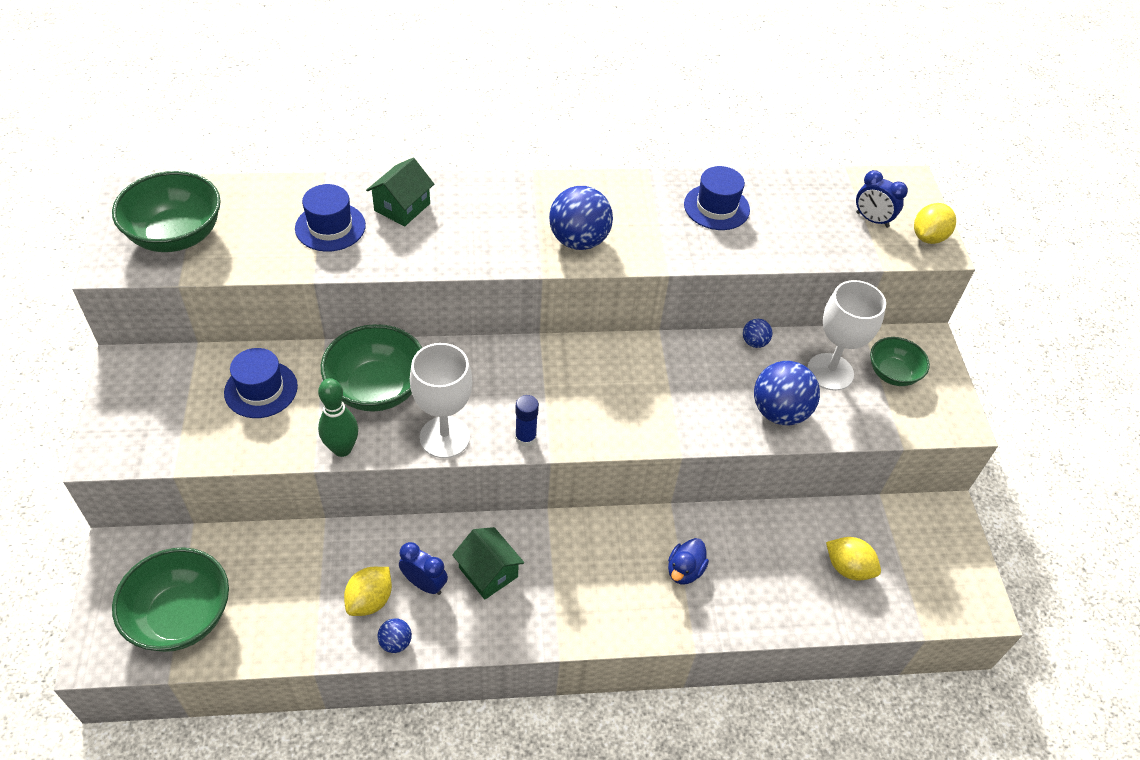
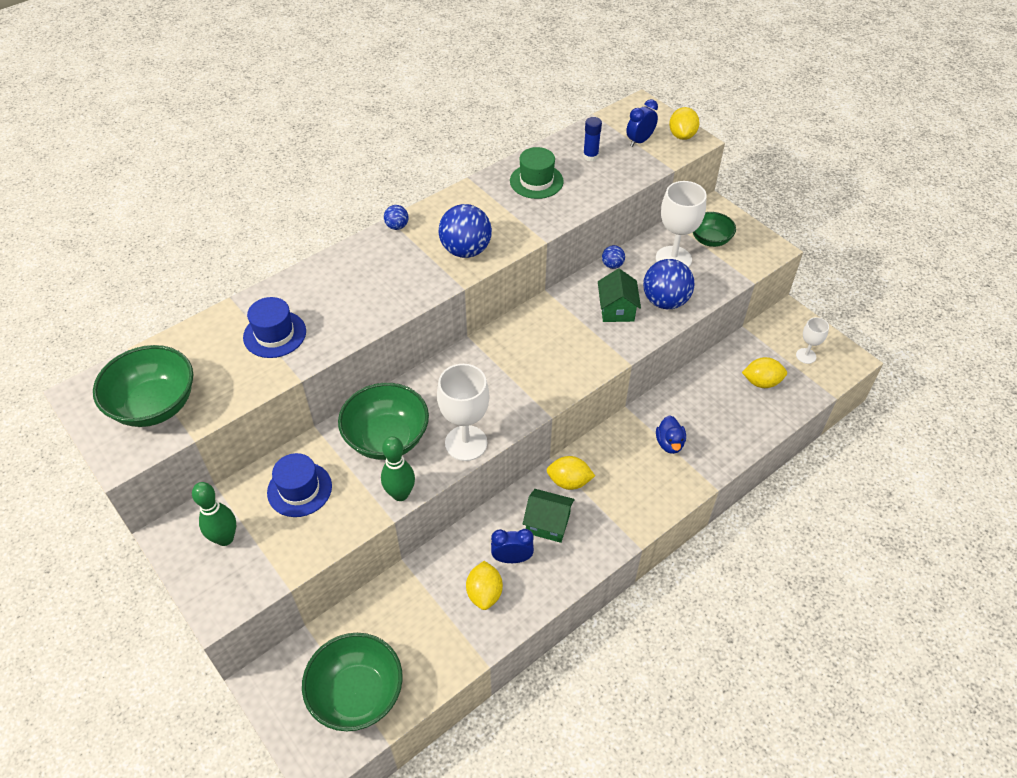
camera: 30 degrees left, 0 degrees up
(163, 395) = (225, 538): none -> green bowling pin
(395, 642) = (526, 609): blue ball -> blue ball (397, 226)
(402, 207) = (316, 292): green house -> green house (617, 309)
(525, 437) = (521, 411): blue glue stick -> blue glue stick (590, 156)
(545, 544) = (569, 482): none -> yellow lemon
(716, 207) = (536, 181): blue hat -> green hat
(872, 220) = (639, 141): blue clock -> blue clock turned 135 degrees clockwise
(928, 570) = (806, 356): none -> white goblet

